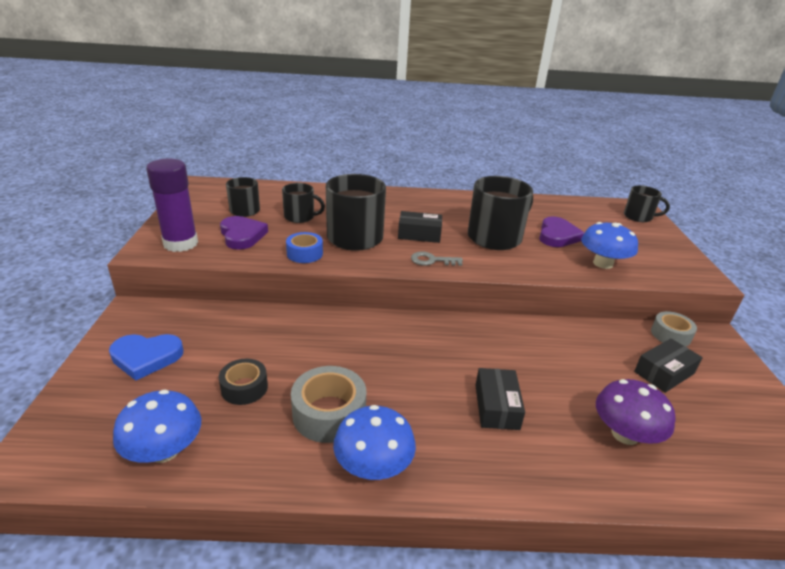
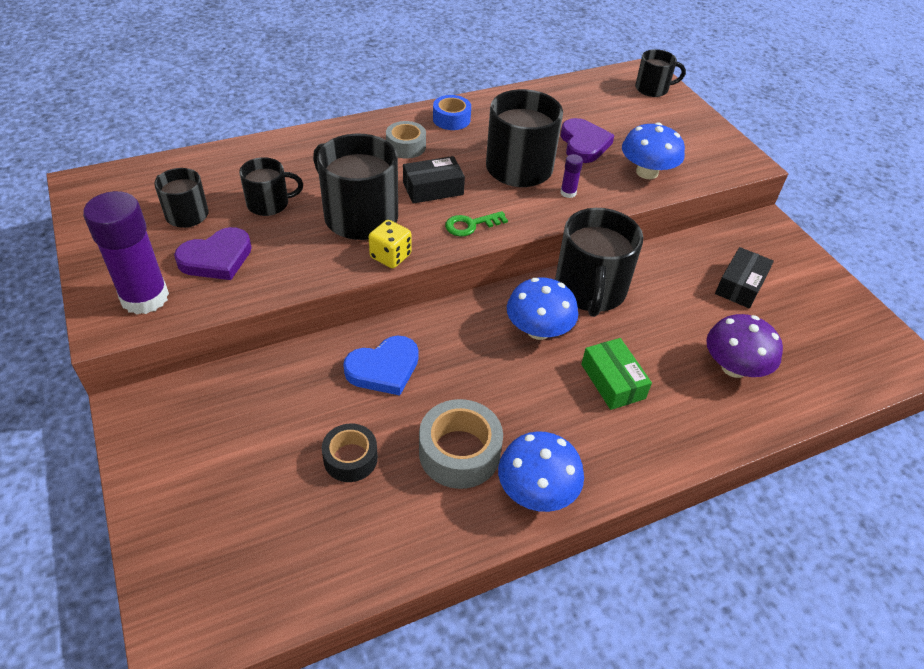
camera: 25 degrees left, 15 degrees up
(146, 357) = (206, 465): blue heart -> blue heart (384, 369)
(164, 450) = (320, 562): blue mushroom -> blue mushroom (538, 330)
(242, 235) = (216, 258): purple heart -> purple heart turned 105 degrees clockwise
(304, 254) = (318, 262): blue tape -> blue tape (451, 119)
(358, 263) = (390, 256): none -> yellow dice
(432, 260) = (471, 225): grey key -> green key
(496, 406) = (612, 381): black box -> green box
(516, 336) = (590, 290): none -> black mug
(525, 260) = (568, 193): none -> purple glue stick
(670, 335) = (729, 237): grey tape -> grey tape (406, 146)

